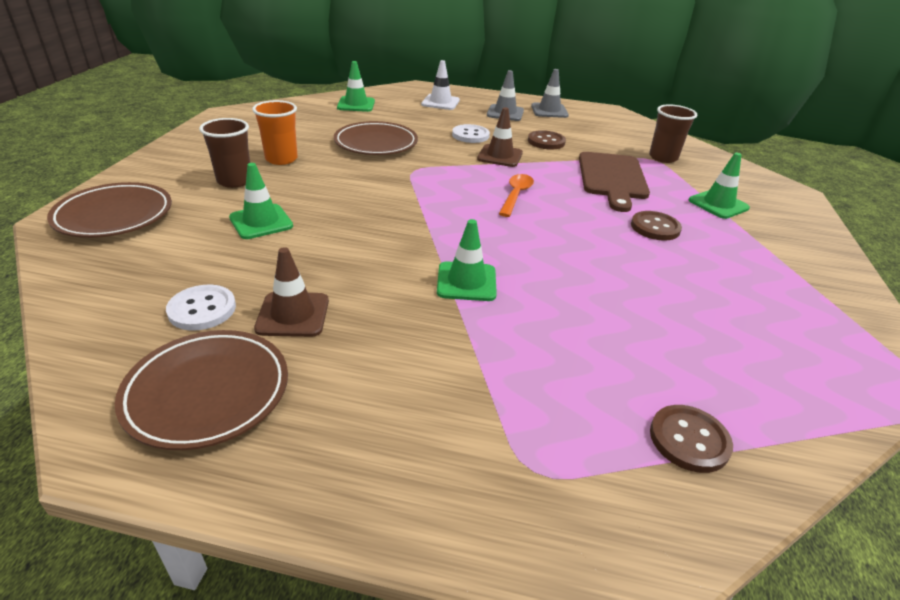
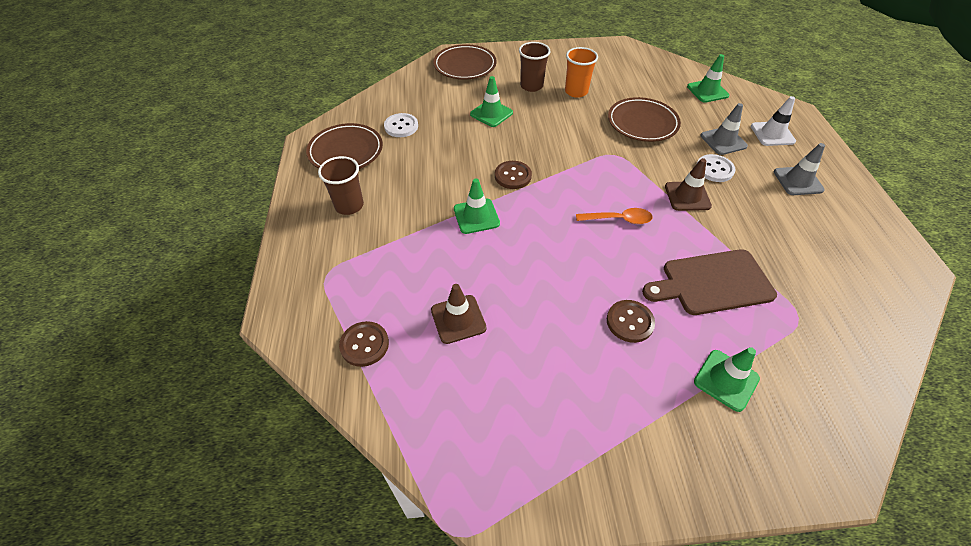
camera: 75 degrees right, 15 degrees up
(293, 314) = (410, 156): brown traffic cone -> brown traffic cone (458, 319)
(546, 141) = (754, 222): brown button -> brown button (513, 176)
(549, 111) = (847, 213): grey traffic cone -> grey traffic cone (723, 141)
(663, 157) = (813, 326): brown cup -> brown cup (349, 206)

